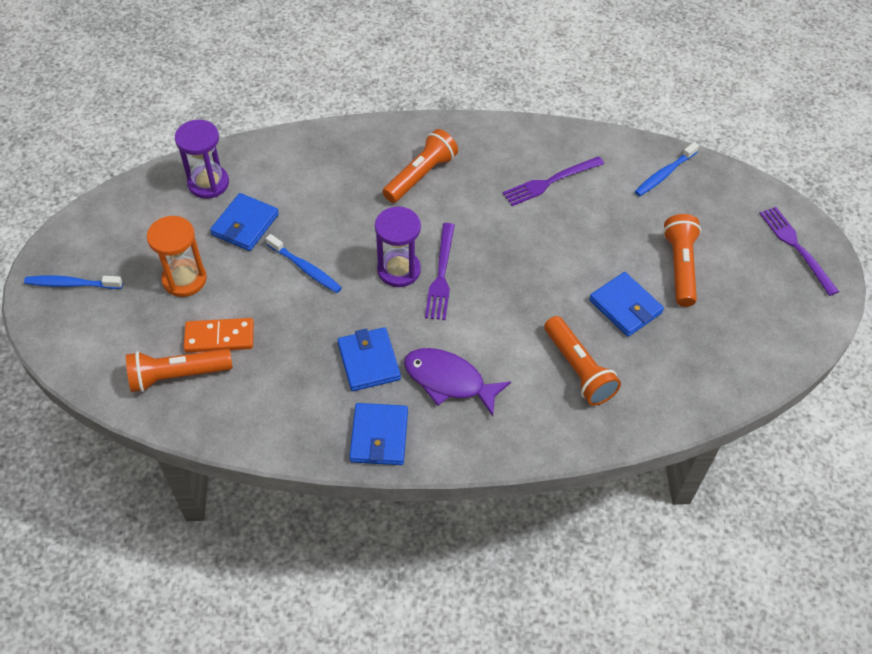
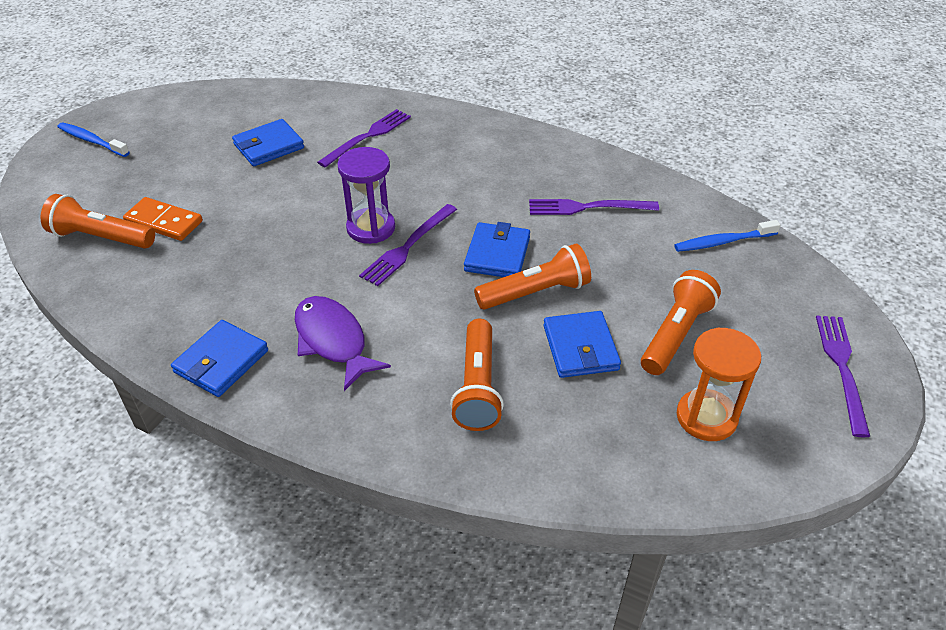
camera: 30 degrees right, 10 degrees down
(184, 279) = (180, 168): orange hourglass -> orange hourglass (706, 417)
(208, 183) = (268, 107): purple hourglass -> none
(305, 268) = (288, 196): blue toothbrush -> none
(324, 181) = (368, 137): none -> purple fork
(369, 361) = (273, 292): blue wallet -> blue wallet (497, 254)
(421, 175) = (460, 161): orange flashlight -> orange flashlight (535, 292)

